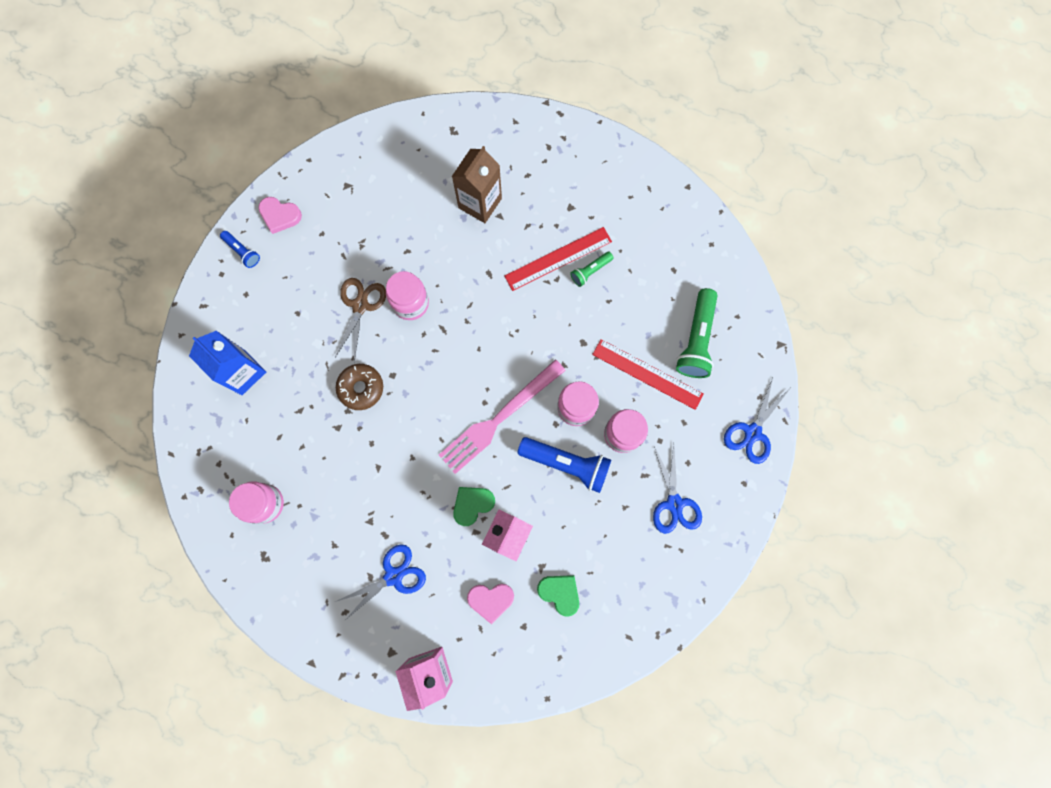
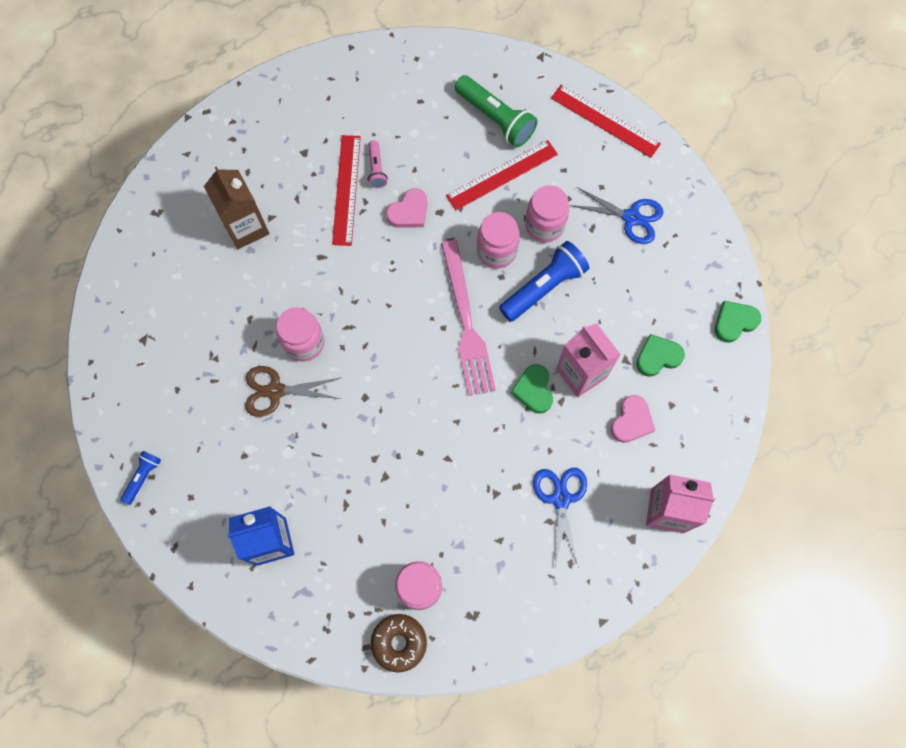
camera: 60 degrees left, 5 degrees down
(242, 251) = (143, 477): blue flashlight -> blue flashlight turned 45 degrees counterclockwise
(280, 216) = (130, 420): pink heart -> pink heart (409, 212)
(360, 305) = (275, 391): brown scissors -> brown scissors turned 45 degrees counterclockwise
(361, 388) = (359, 433): brown donut -> brown donut (399, 642)
(590, 271) = (376, 169): green flashlight -> pink flashlight
(630, 644) = (734, 322): none -> green heart
(752, 432) = (605, 121): blue scissors -> red ruler

